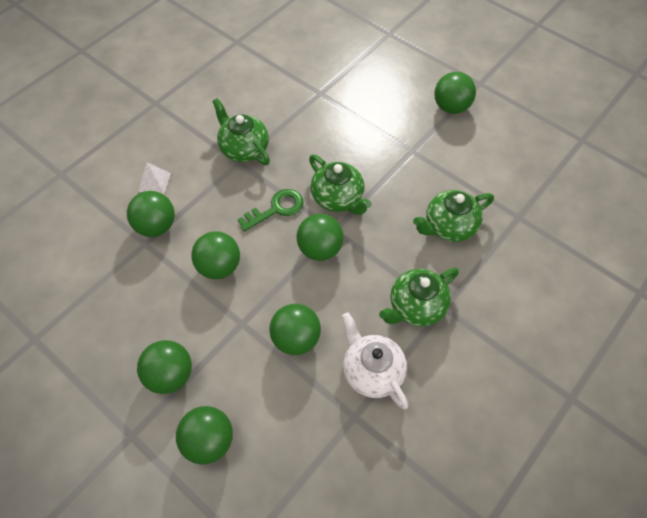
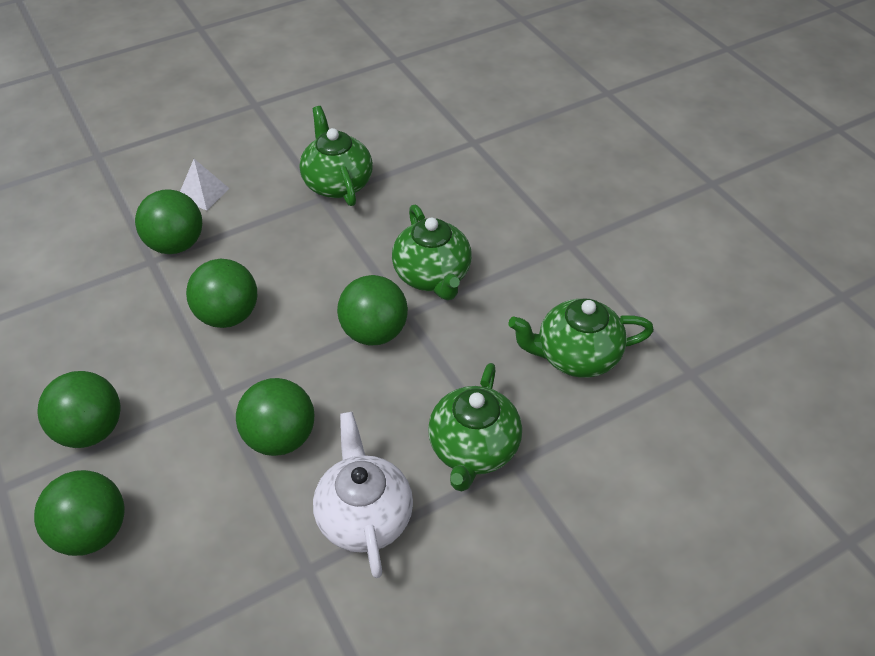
camera: 20 degrees right, 10 degrees down
(276, 209) = (341, 266): green key -> none
(416, 307) = (473, 449): green teapot -> green teapot turned 60 degrees counterclockwise
(451, 107) = (654, 203): green ball -> none

